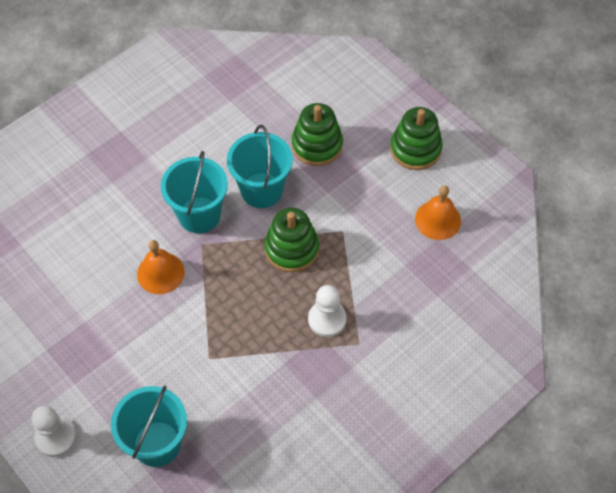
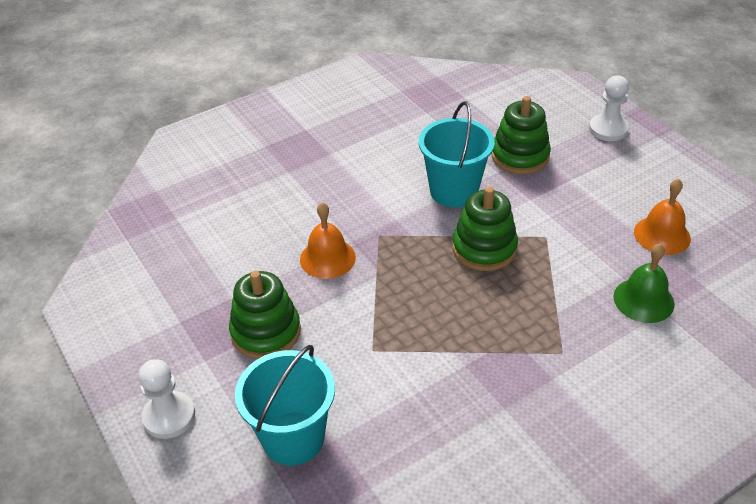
camera: 10 degrees right, 15 degrees down
(199, 215) = (380, 208): turquoise bucket -> none
(327, 319) = (523, 323): white pawn -> white pawn (608, 129)
(415, 149) = (634, 168): green stacking toy -> green stacking toy (266, 332)
(422, 286) = (643, 300): none -> green bell

